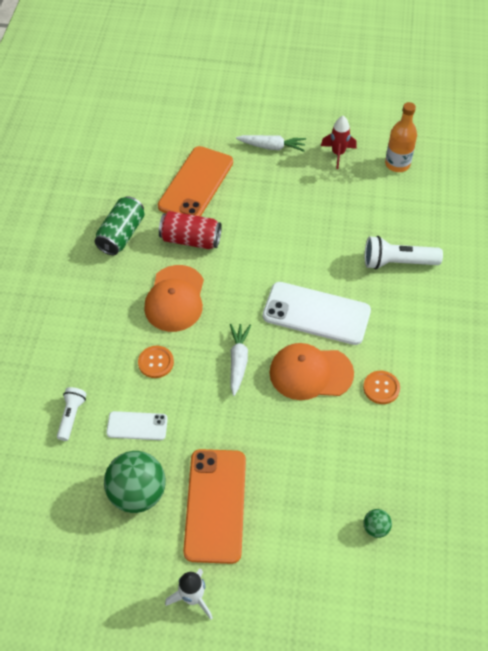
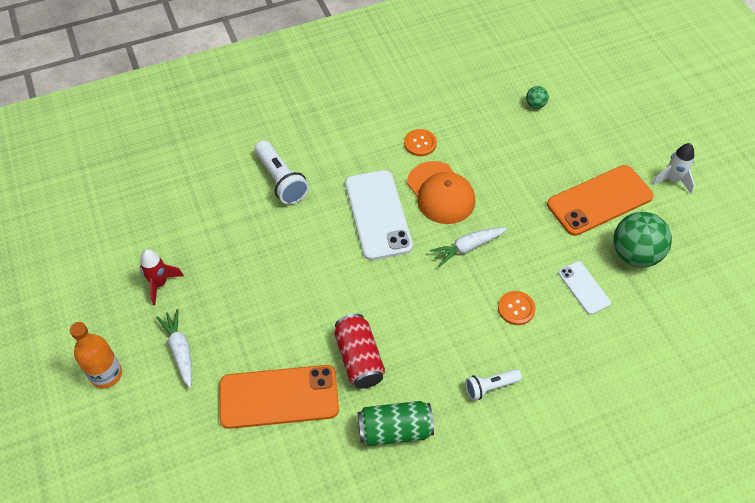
camera: 120 degrees left, 0 degrees up
(71, 416) = (617, 343): white flashlight -> white flashlight (490, 387)
(175, 299) = (439, 332): orange cap -> none
(397, 164) = (149, 227): orange bottle -> orange bottle (106, 374)

